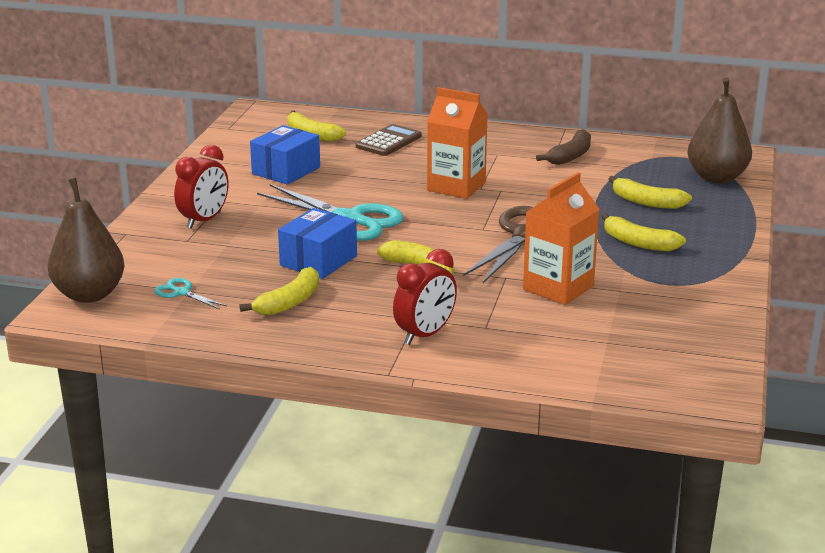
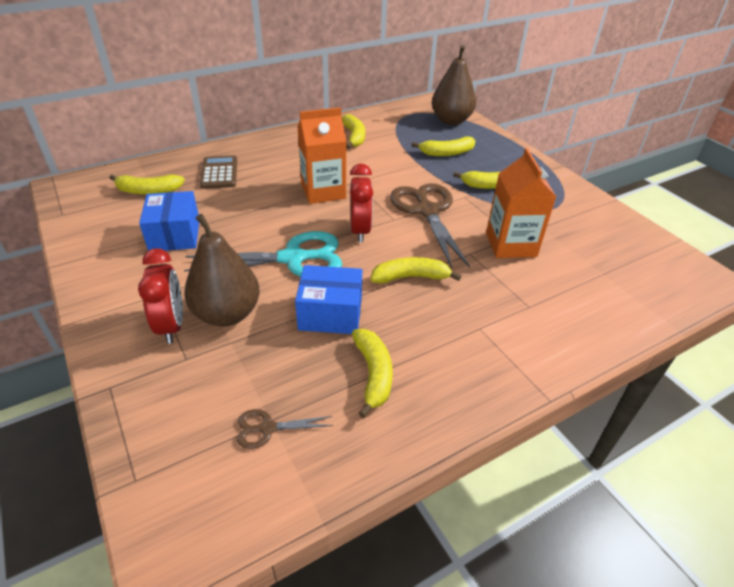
camera: 45 degrees left, 15 degrees up
(89, 294) = (174, 500): brown pear -> brown pear (227, 314)
(181, 292) = (267, 428): turquoise scissors -> brown scissors
(318, 261) = (330, 313): blue box -> blue box turned 75 degrees counterclockwise
(425, 335) = (509, 340): red clock -> red clock (360, 230)
(570, 156) = (354, 137): brown banana -> yellow banana

